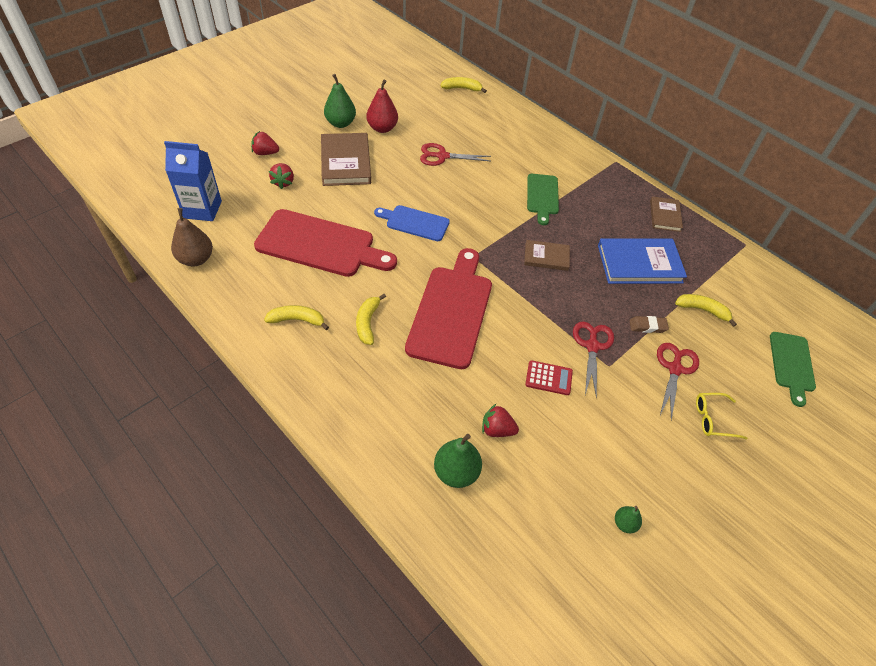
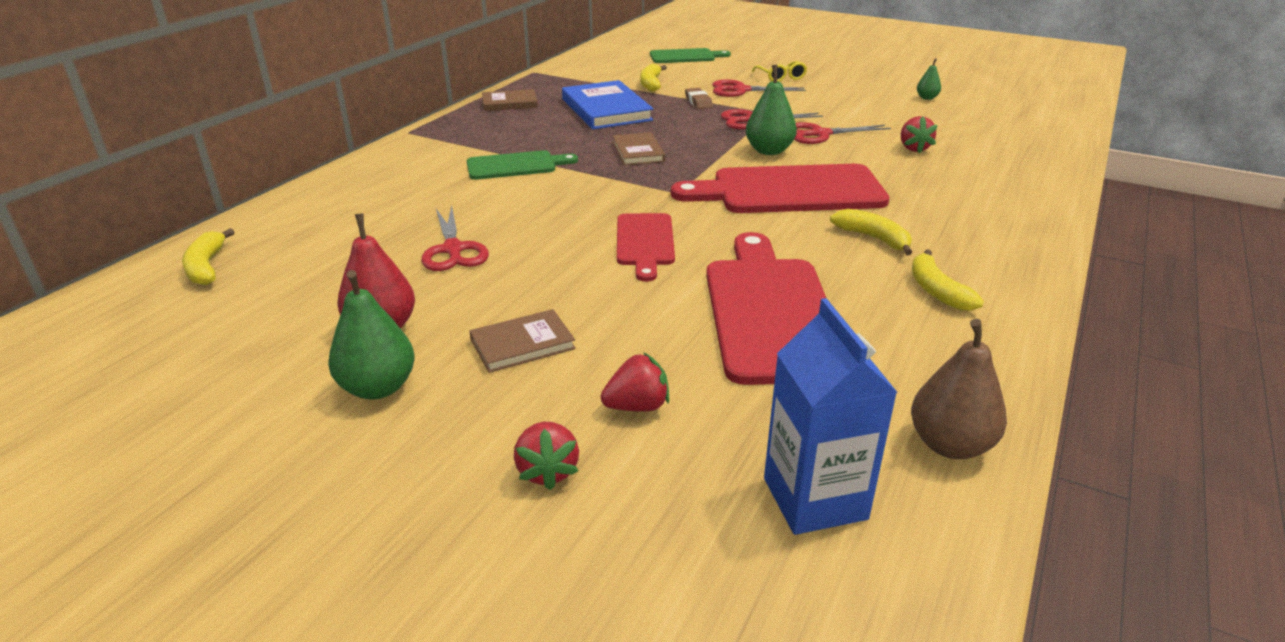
camera: 105 degrees left, 20 degrees down
(346, 162) = (522, 344): brown book -> brown book, size x0.58
(367, 323) = (874, 238): yellow banana -> yellow banana turned 120 degrees counterclockwise
(414, 223) = (645, 243): blue cutting board -> red cutting board
(456, 472) = (986, 159): green pear -> green pear (769, 151)
(548, 378) = (820, 134): red calculator -> red scissors

